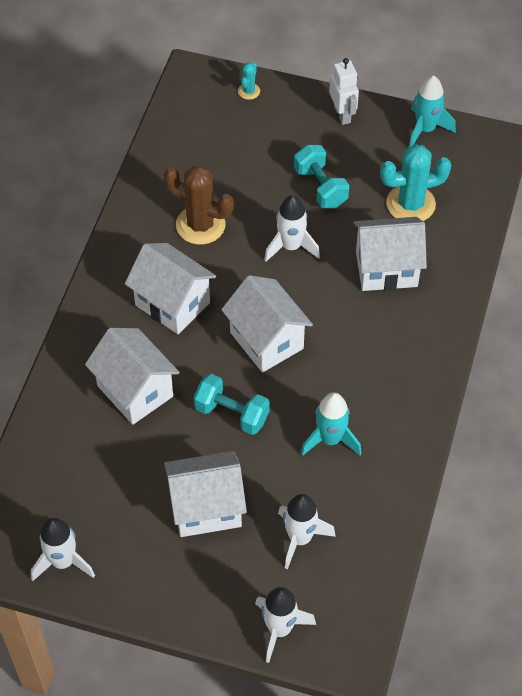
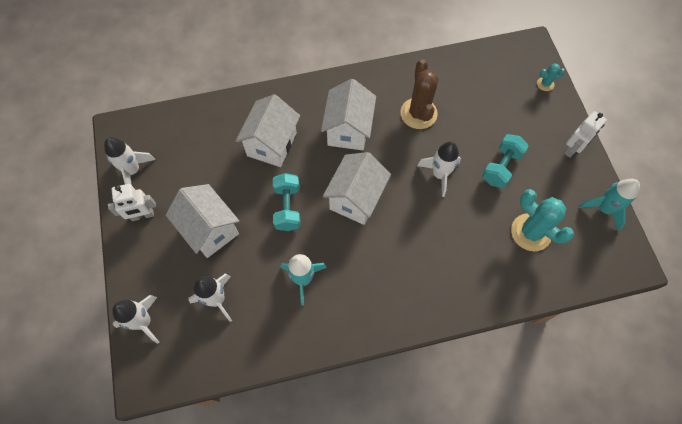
camera: 60 degrees right, 10 degrees up
(136, 575) = (142, 215): none -> white robot
(386, 269) = (464, 244): white house -> none

